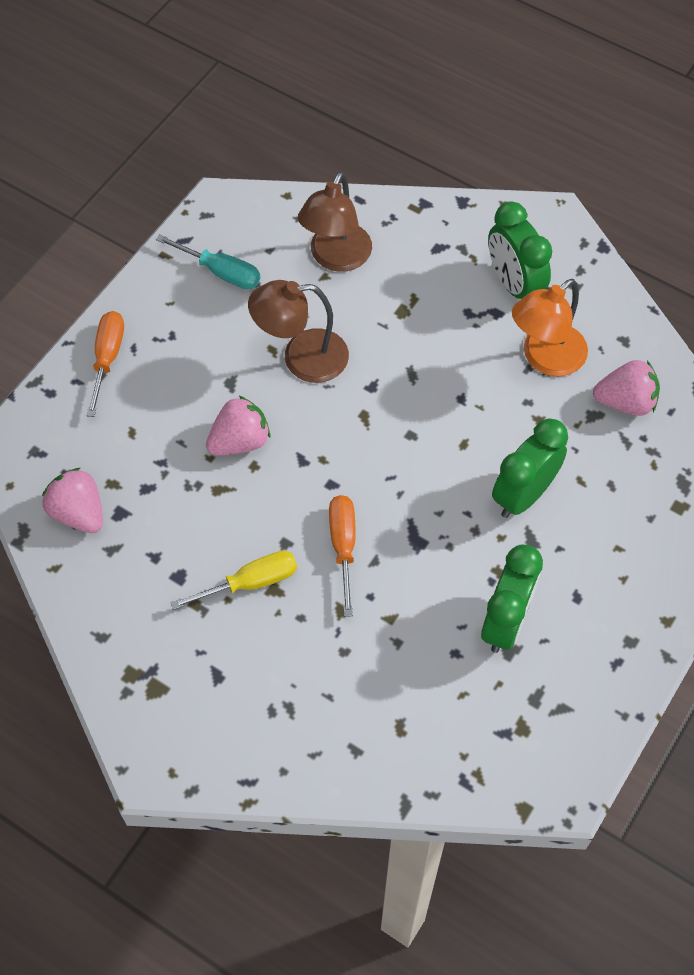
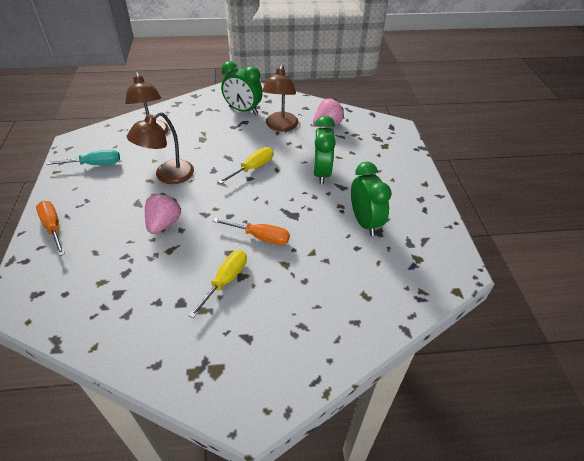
camera: 40 degrees left, 15 degrees down
(79, 513) = (89, 308): pink strawberry -> none
(343, 547) = (260, 237): orange screwdriver -> orange screwdriver turned 150 degrees clockwise
(430, 418) = (252, 168): none -> yellow screwdriver
(545, 358) = (280, 126): orange lamp -> brown lamp

